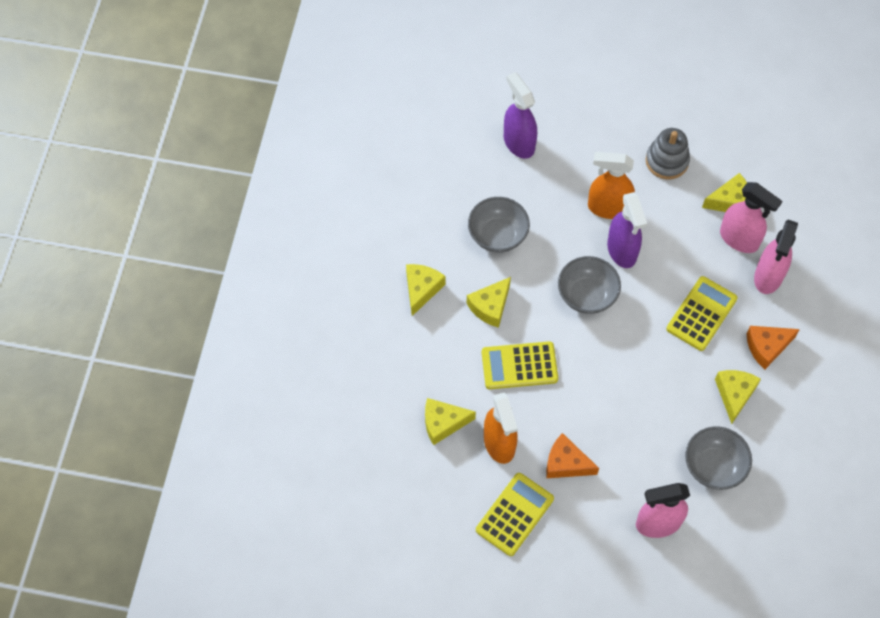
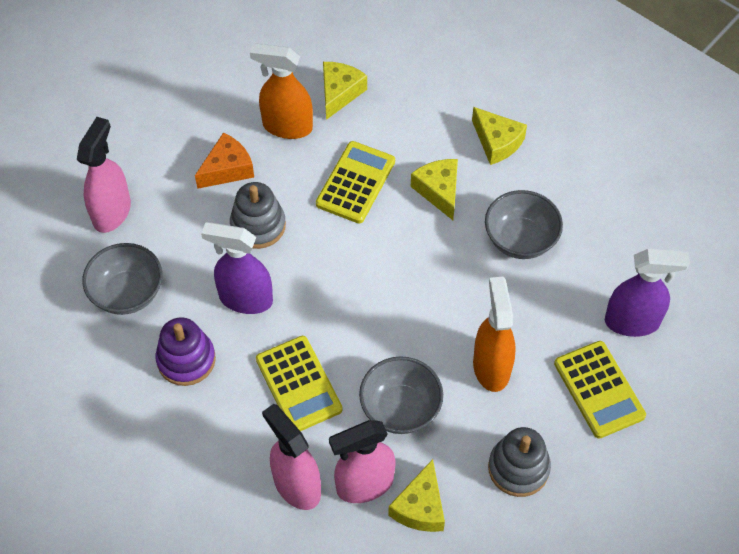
camera: 120 degrees right, 5 degrees down
(514, 514) = (210, 104): yellow calculator -> yellow calculator (599, 389)
(587, 295) = (394, 285): grey bowl -> grey bowl (400, 408)
(600, 411) = (258, 225): none -> grey stacking toy
(608, 207) = (491, 367): orange spray bottle -> orange spray bottle turned 45 degrees counterclockwise
(622, 251) = (427, 349): purple spray bottle -> purple spray bottle (245, 299)
(734, 394) = (186, 360): yellow cheese -> purple stacking toy
(767, 347) = (214, 427): orange cheese -> none

